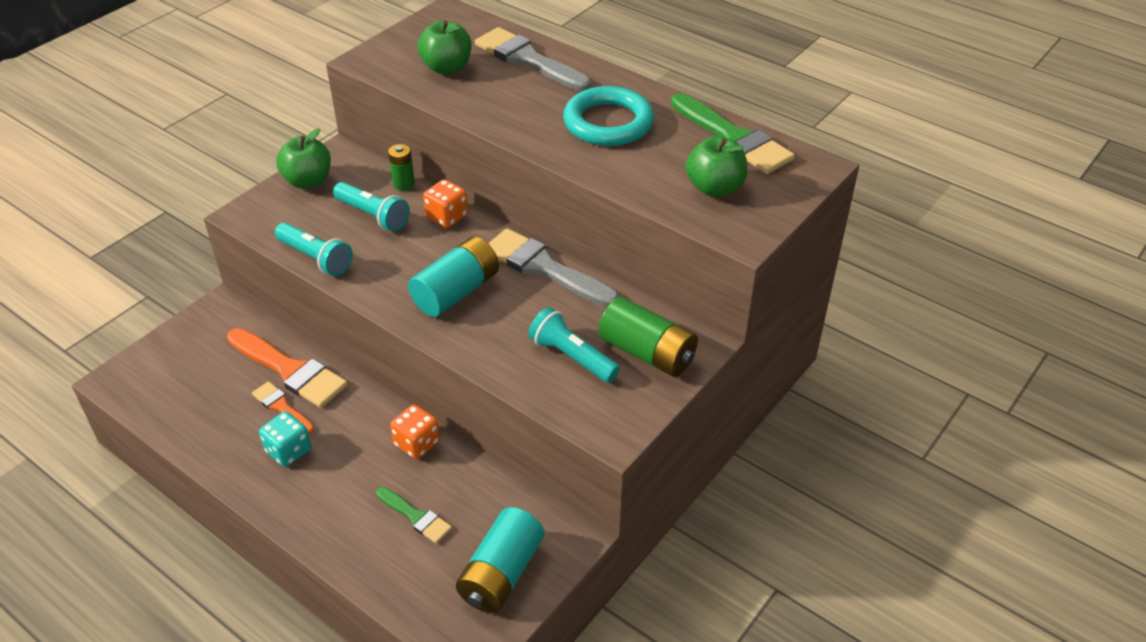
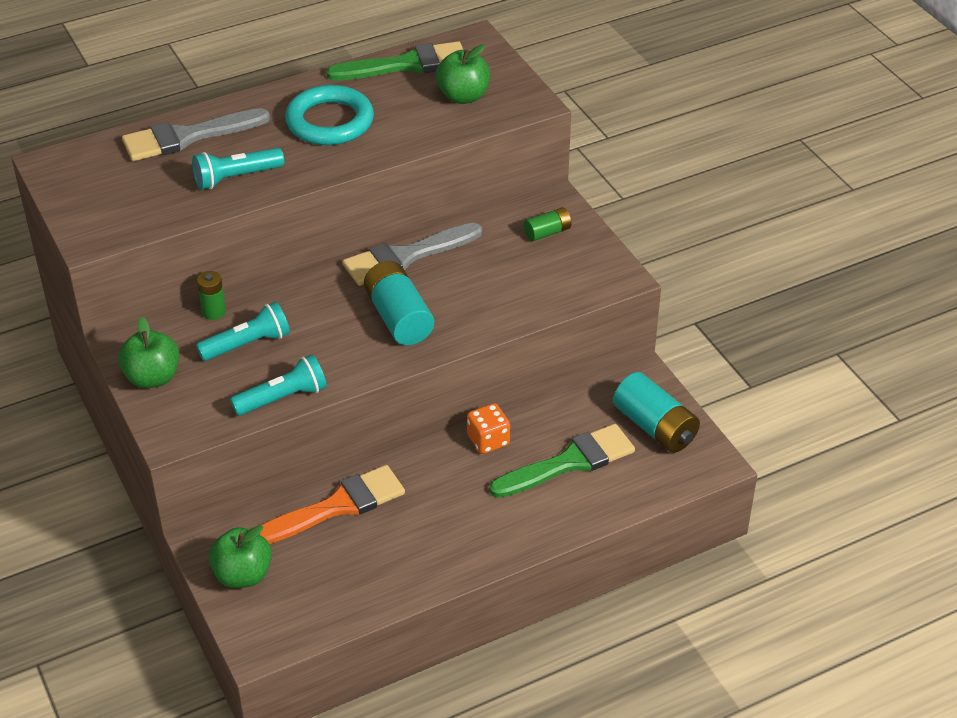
camera: 65 degrees left, 0 degrees up
(281, 407) = (383, 522): orange brush -> none
(288, 451) = (443, 529): turquoise dice -> none
(416, 517) = (569, 462): green brush -> green brush, size x1.83
(447, 68) = (155, 190): green apple -> green apple (243, 575)
(447, 217) = (288, 296): orange dice -> none
(572, 357) = (525, 274): turquoise flashlight -> turquoise flashlight (236, 178)
(647, 353) = (547, 232): green battery -> green battery, size x0.55

